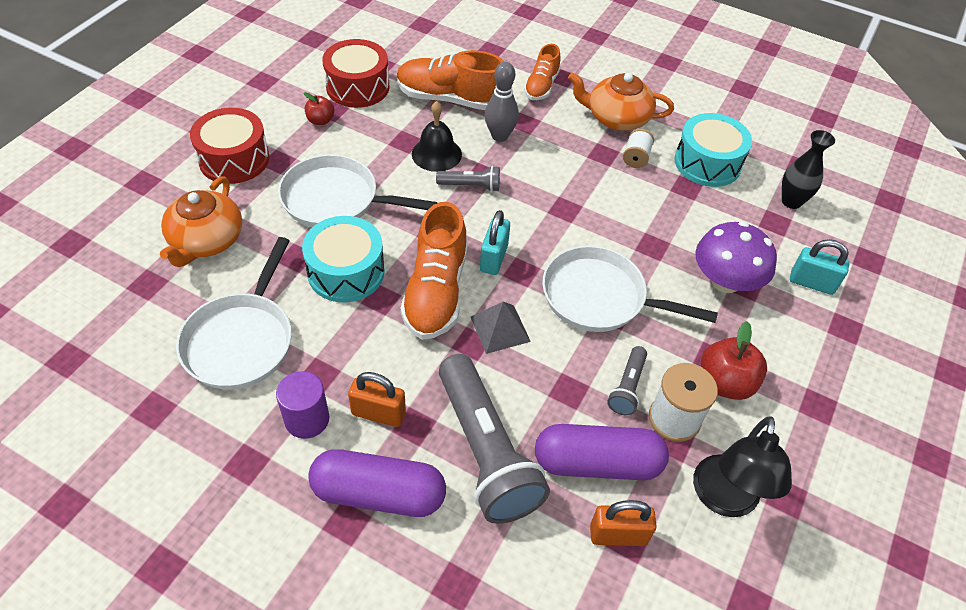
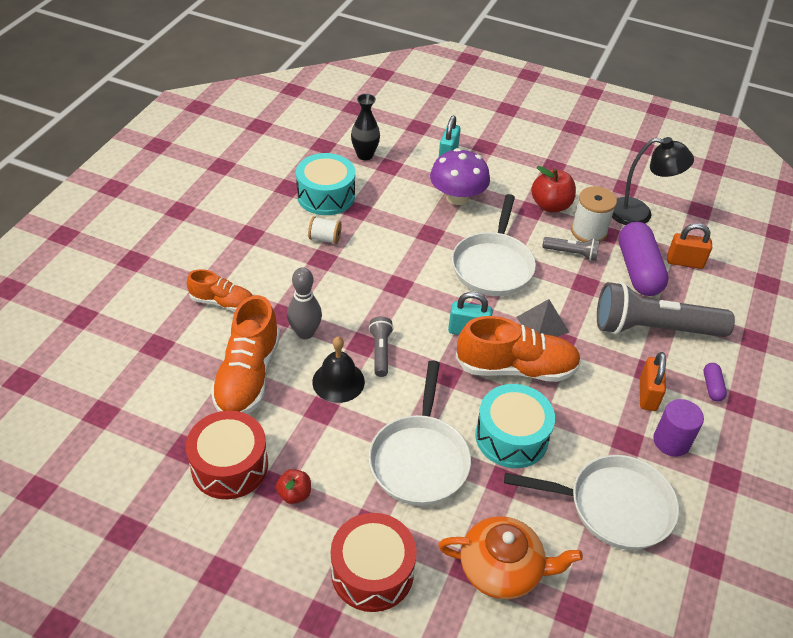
camera: 95 degrees left, 5 degrees down
(378, 494) = (712, 387): purple capsule -> purple capsule, size x0.44
(485, 451) = (653, 328): grey flashlight -> grey flashlight turned 150 degrees counterclockwise
(617, 118) = (270, 248): orange teapot -> none
(618, 535) = (684, 262): orange padlock -> orange padlock turned 75 degrees counterclockwise

